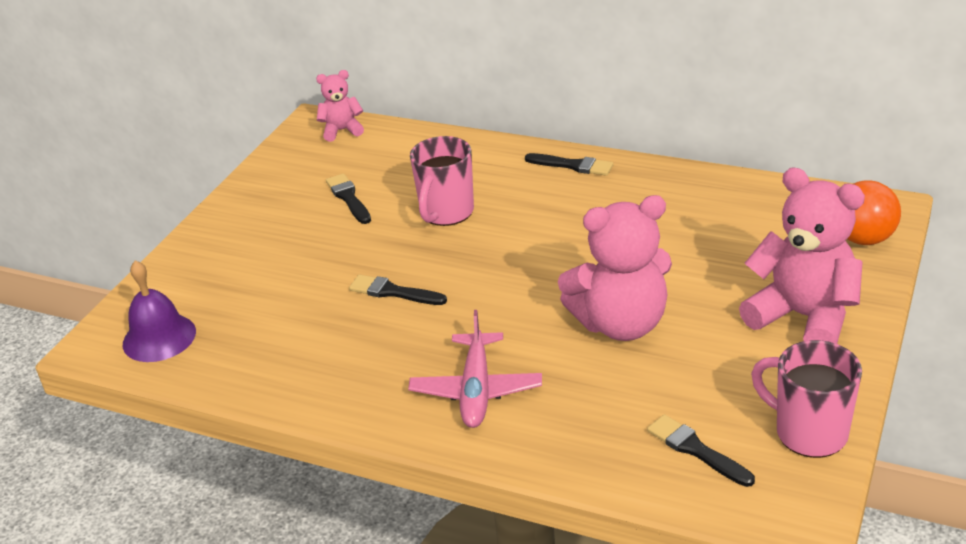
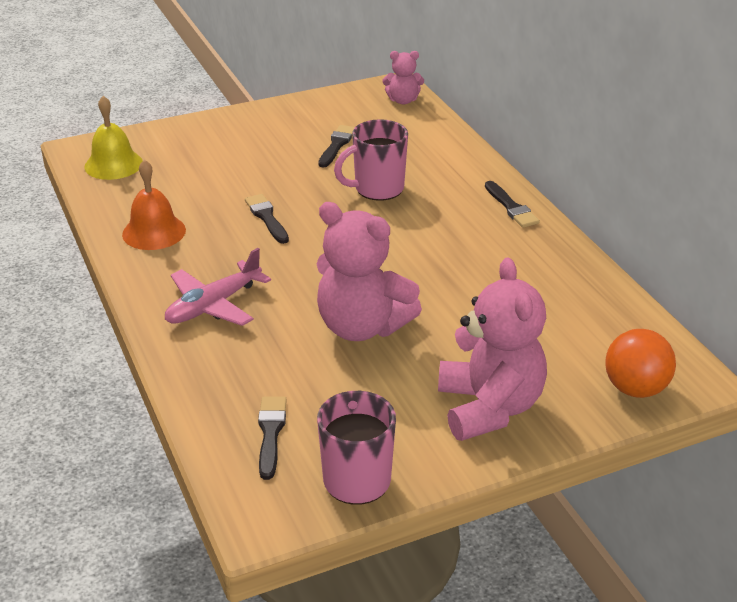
camera: 40 degrees right, 0 degrees up
(159, 337) = (113, 164): purple bell -> yellow bell
(311, 368) = (154, 232): none -> orange bell
(342, 130) = (403, 100): pink teddy bear -> pink teddy bear turned 150 degrees clockwise

